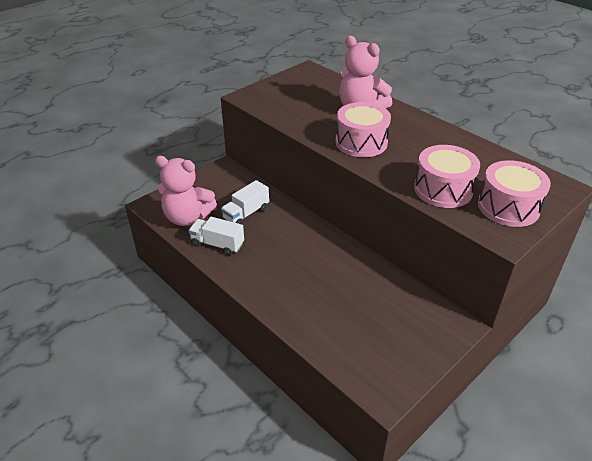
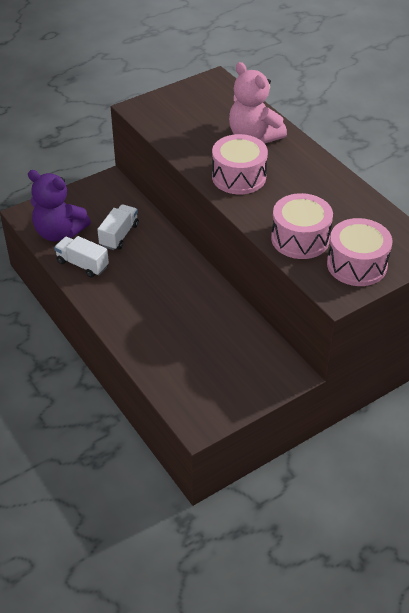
camera: 10 degrees right, 5 degrees up
(187, 217) = (59, 232): pink teddy bear -> purple teddy bear
(246, 214) = (119, 235): white truck -> white truck turned 150 degrees clockwise

